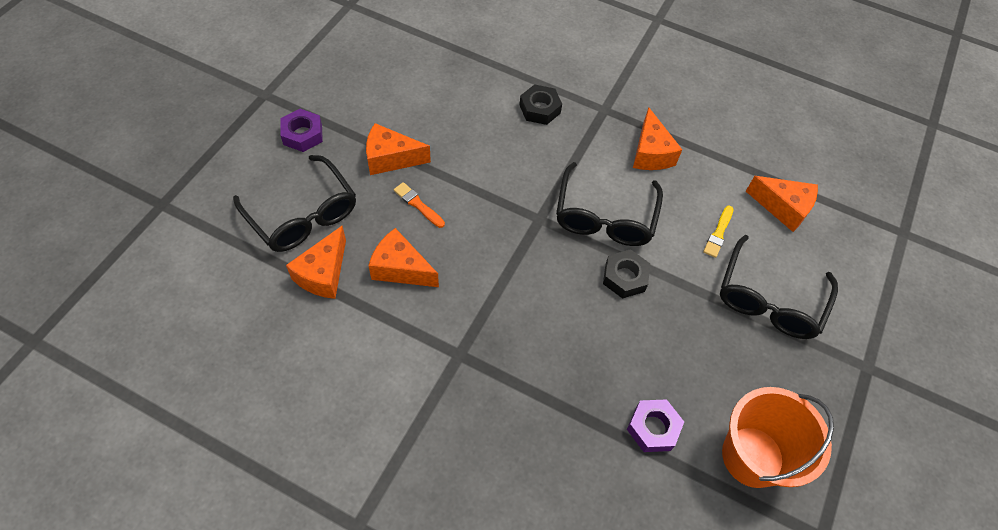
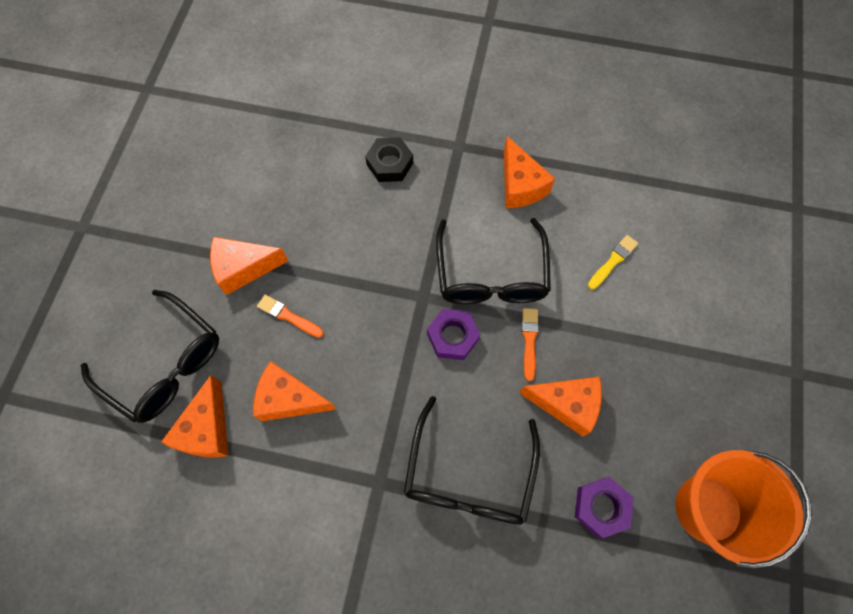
camera: 10 degrees left, 10 degrees up
(302, 134) = (138, 265): purple nut -> purple nut (453, 337)
(625, 277) = (529, 341): black nut -> orange brush
(718, 233) = (613, 261): yellow brush -> yellow brush turned 150 degrees counterclockwise
(769, 299) = (682, 324): black glasses -> black glasses (469, 475)
(783, 208) = (671, 213): orange cheese -> orange cheese (566, 404)

